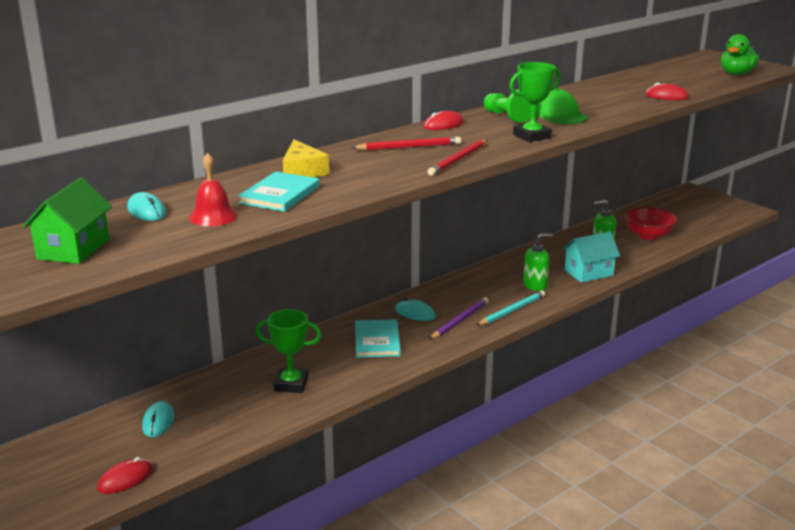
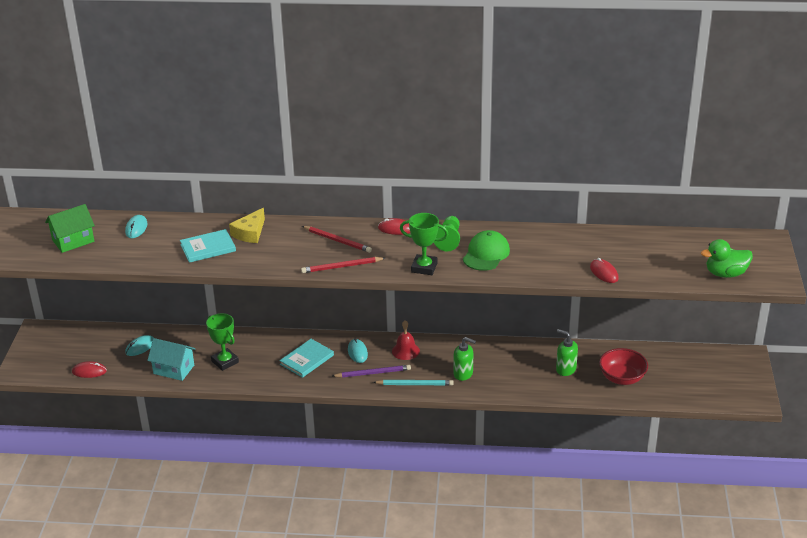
camera: 45 degrees right, 10 degrees up
(213, 216) = (155, 249): red bell -> red bell (405, 351)
(588, 273) = (516, 384): turquoise house -> turquoise house (174, 369)

